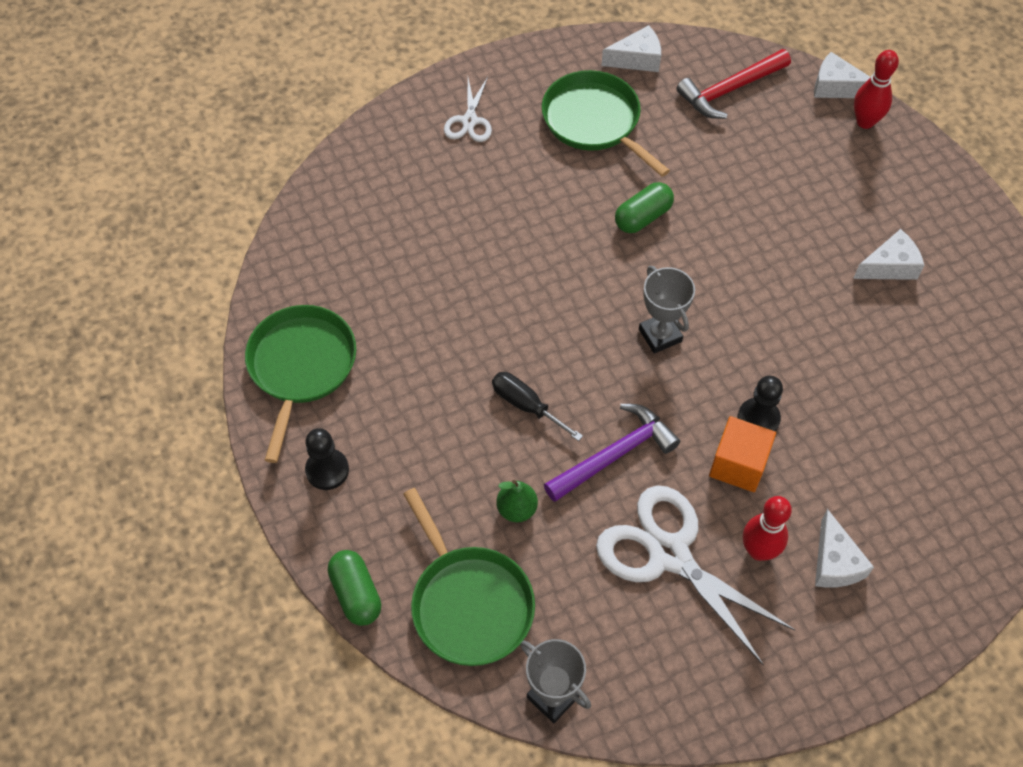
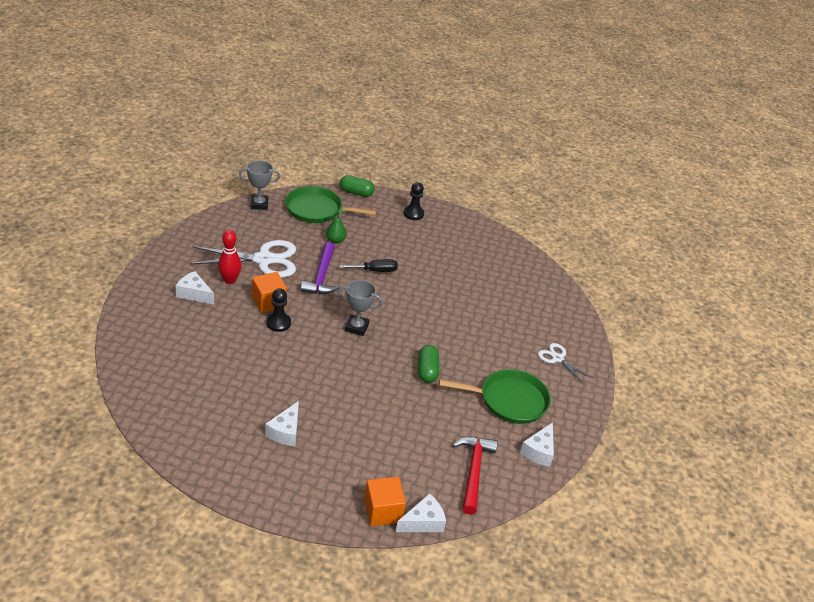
camera: 125 degrees right, 20 degrees down
(301, 367) = (468, 233): green pan -> none
(865, 122) = (383, 511): red bowling pin -> orange cube

